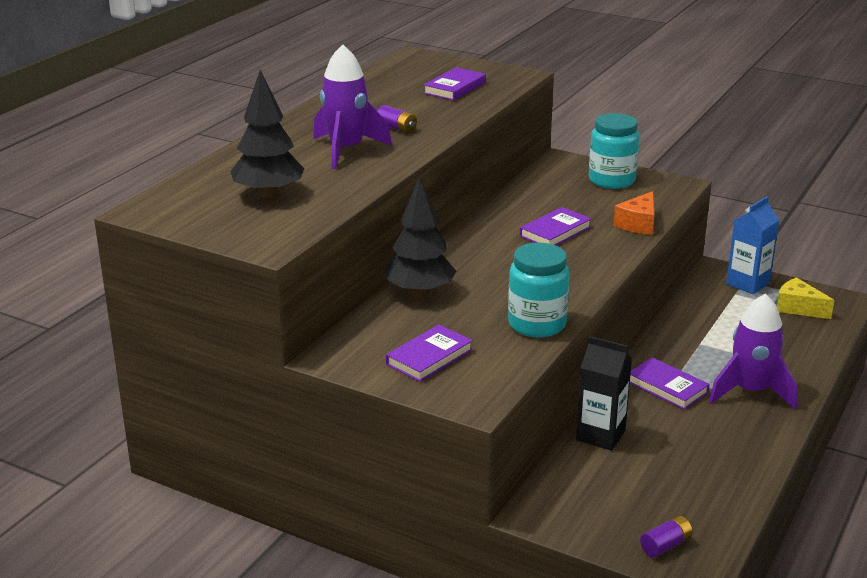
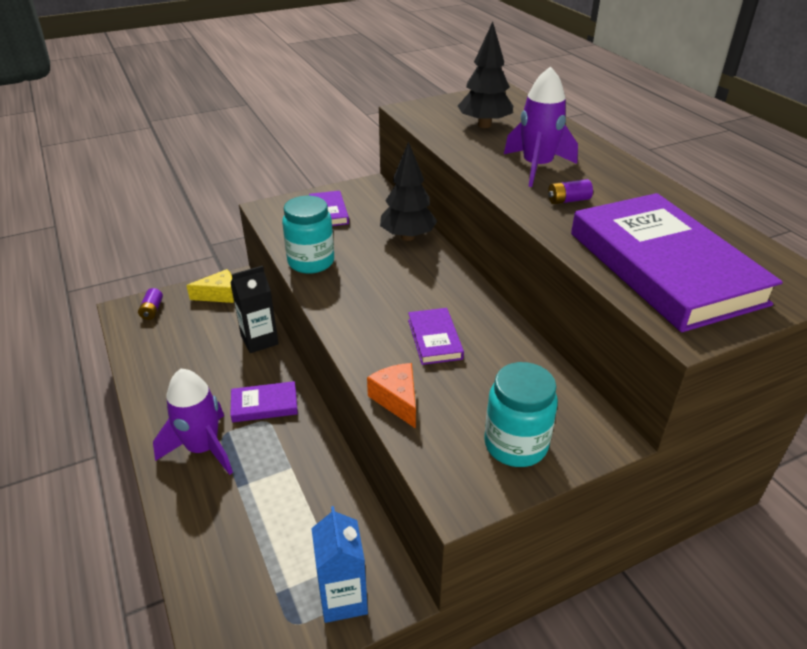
camera: 125 degrees right, 10 degrees up
(454, 88) = (664, 267): purple book -> purple book, size x2.30
(798, 308) = (258, 603): yellow cheese -> yellow cheese (219, 295)

